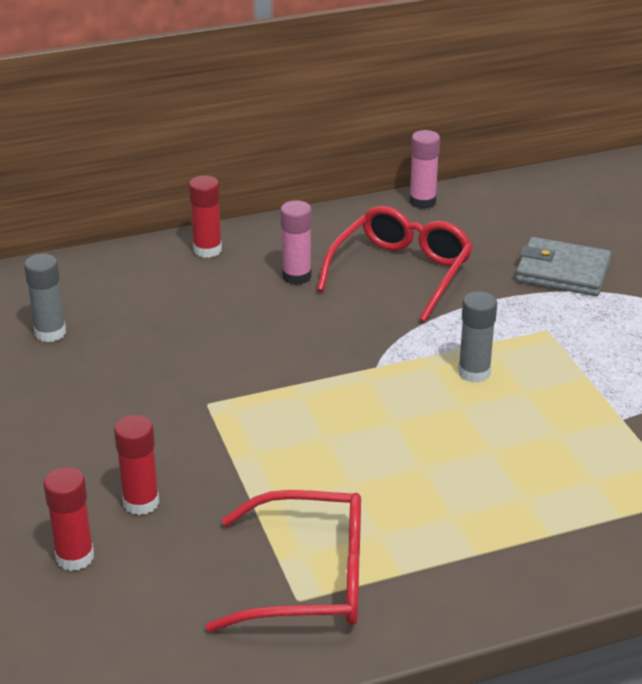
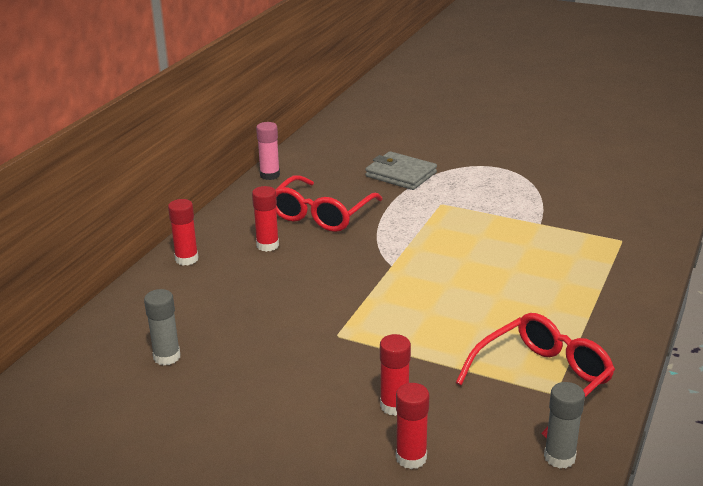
camera: 45 degrees left, 5 degrees down
(296, 276) = (267, 245): pink glue stick -> red glue stick
(401, 272) = (321, 214): red glasses -> red glasses turned 135 degrees counterclockwise
(474, 373) = (443, 241): grey glue stick -> grey glue stick (559, 457)
(562, 272) = (401, 174): grey wallet -> grey wallet turned 60 degrees clockwise

